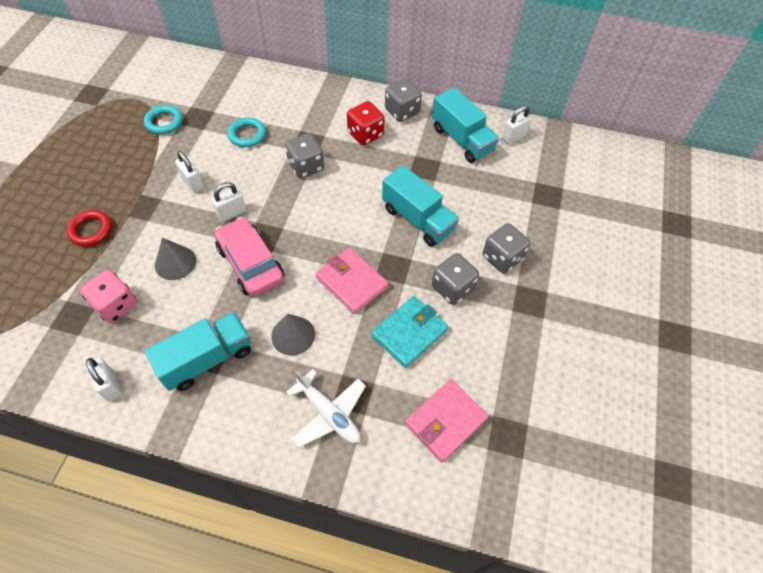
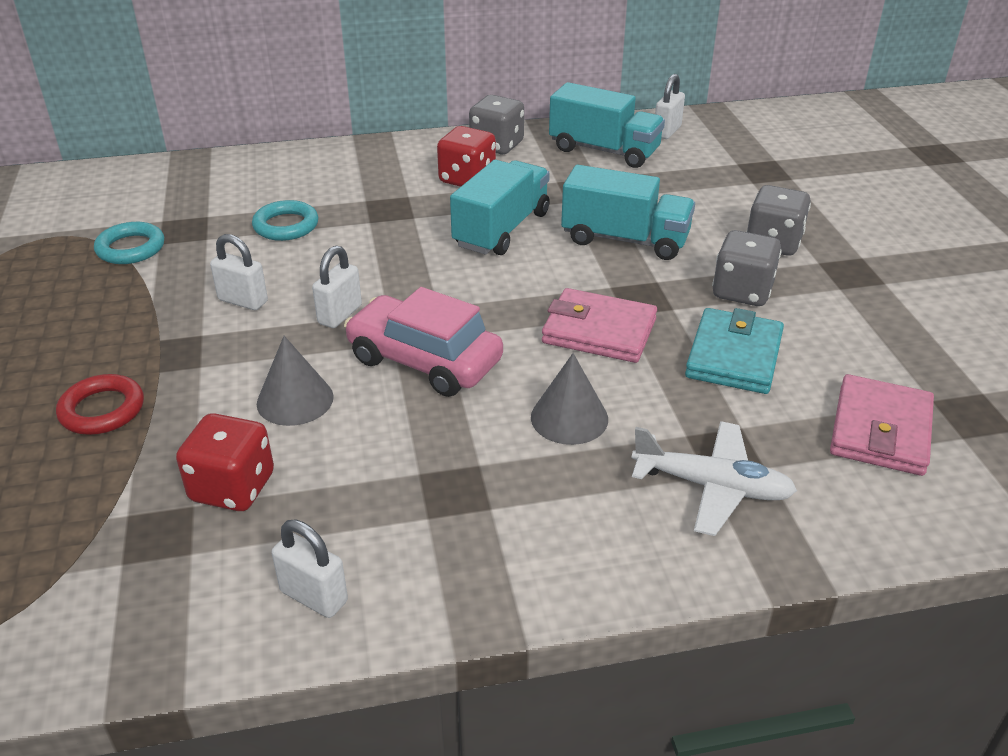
camera: 25 degrees left, 20 degrees down
(116, 305) = (232, 488): pink dice -> red dice
(207, 359) = (458, 496): turquoise truck -> turquoise truck (501, 229)
(306, 166) = (411, 233): grey dice -> none

